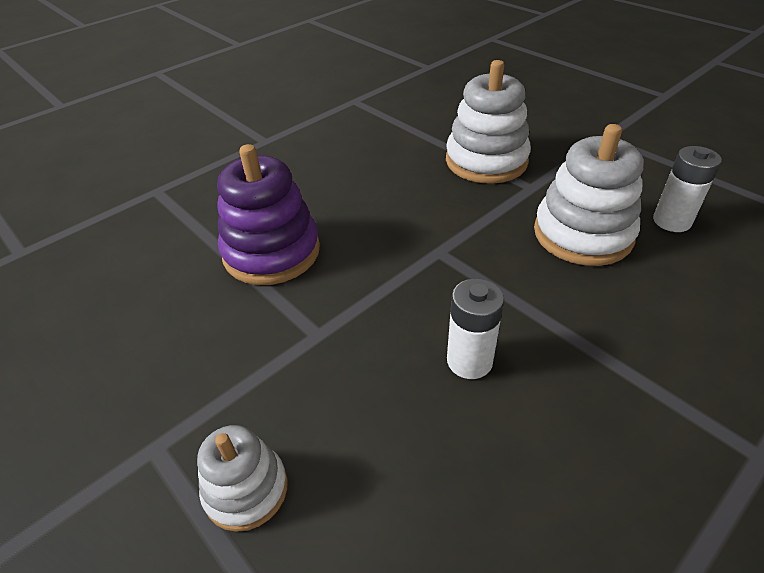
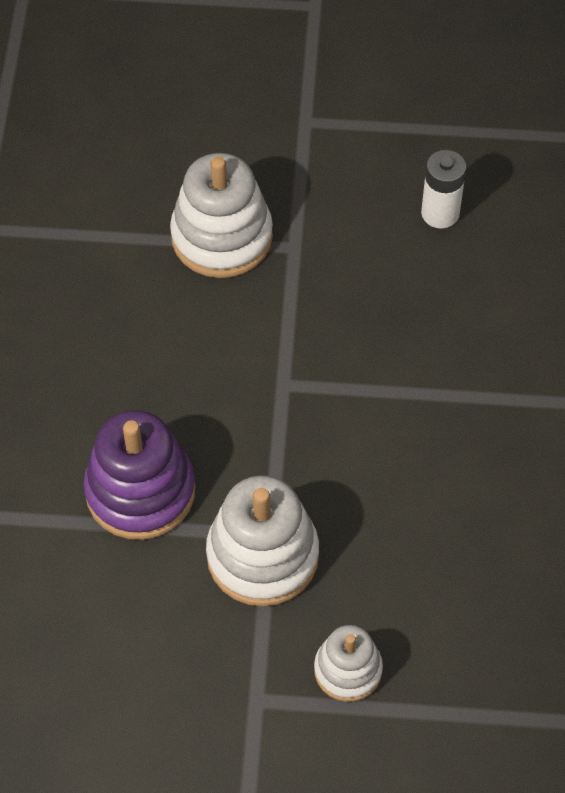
camera: 45 degrees left, 15 degrees up
(469, 361) = (399, 470): white battery -> none
(582, 234) = (382, 279): white stacking toy -> white stacking toy (262, 556)

